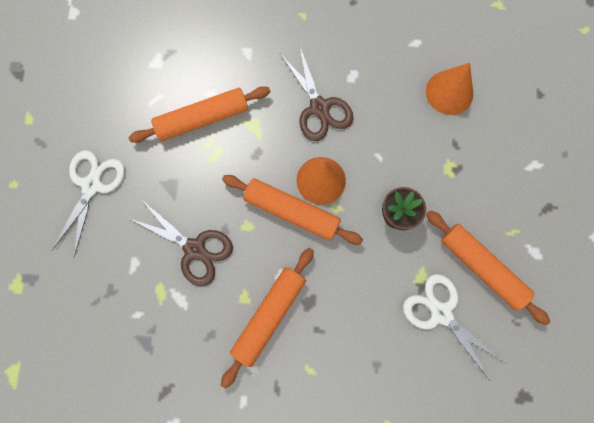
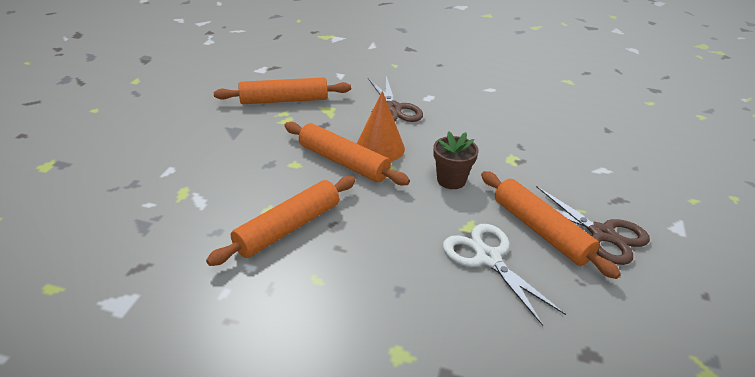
camera: 10 degrees right, 40 degrees down
(92, 185) = (163, 120): white scissors -> none
(194, 249) = (234, 170): brown scissors -> brown scissors (602, 234)
(449, 92) = (518, 117): orange cone -> none

